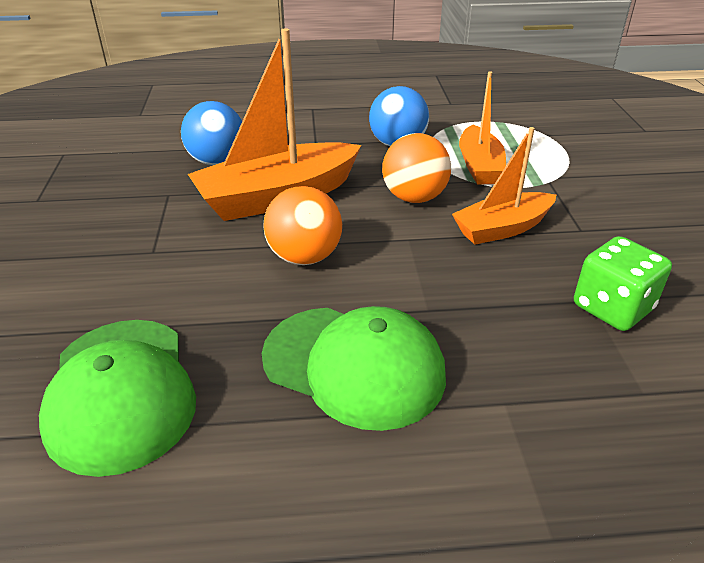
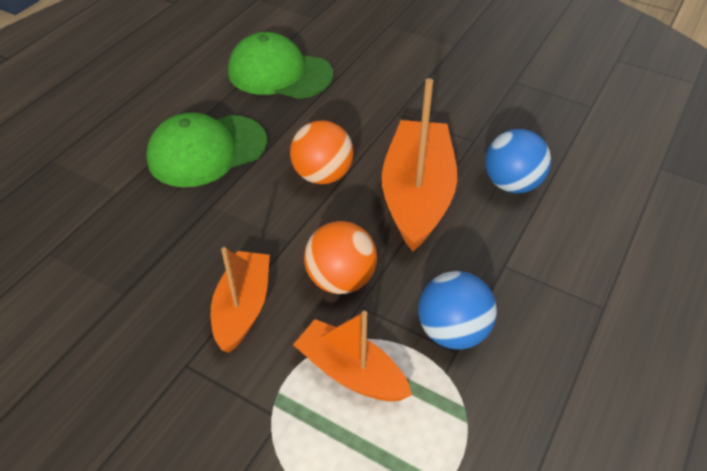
camera: 125 degrees right, 10 degrees up
(612, 308) = (103, 299): green dice -> none

